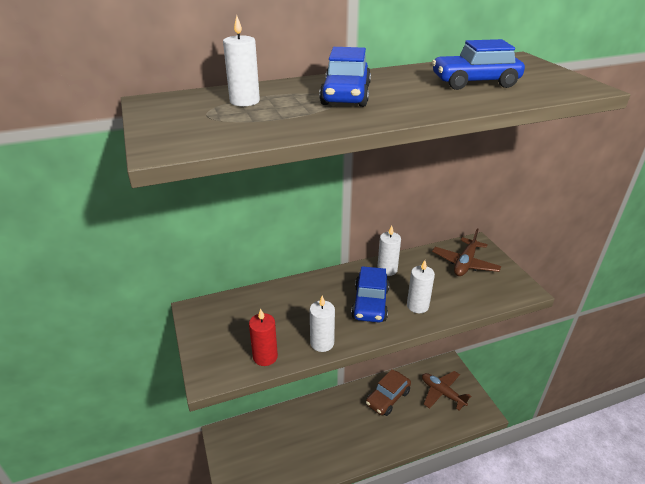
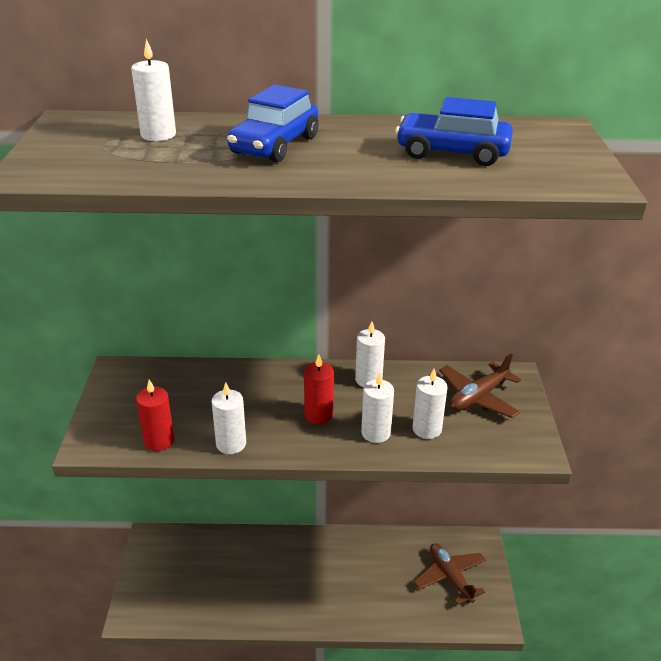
camera: 20 degrees right, 0 degrees up
(370, 303) = (318, 414): blue car -> red candle
(387, 398) = (372, 560): brown car -> none
(448, 294) = (427, 429): none -> white candle

